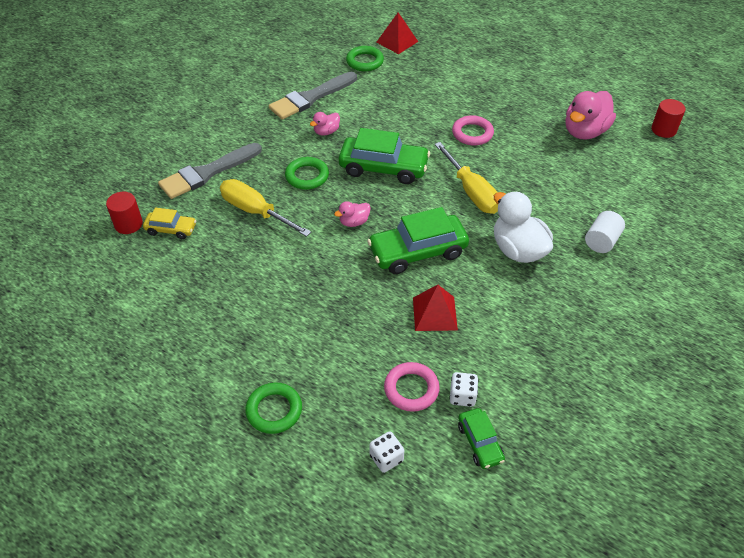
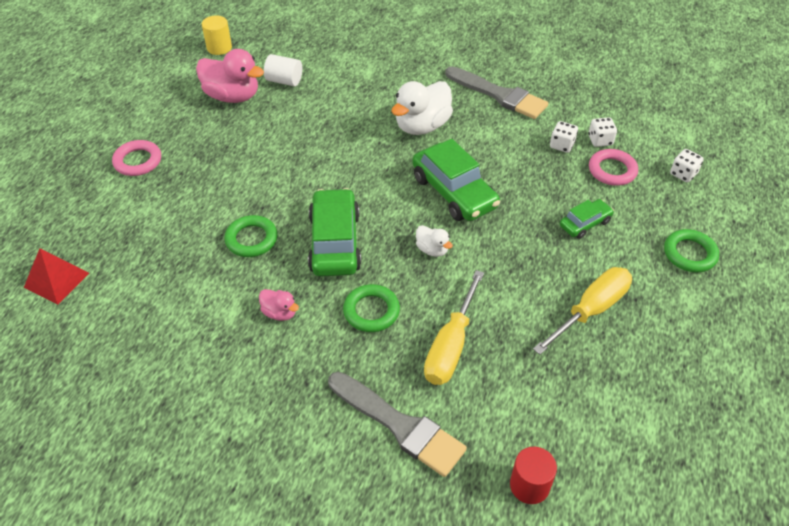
camera: 105 degrees left, 0 degrees up
(171, 229) = (517, 428): yellow car -> none
(310, 98) = (207, 350): grey brush -> grey brush (499, 95)
(354, 222) = (432, 250): pink duck -> white duck
(365, 61) = (110, 307): green ring -> green ring (251, 239)
(435, 313) = (524, 168): red pyramid -> none
(463, 357) = (562, 145): none -> white dice
(471, 191) = (352, 166): yellow screwdriver -> yellow screwdriver (590, 310)
(472, 133) = (253, 177): pink ring -> pink ring (138, 161)
(480, 442) = (635, 126): green car -> green car (585, 223)
(601, 241) = (390, 78): white cylinder -> white cylinder (284, 81)
(663, 130) = (219, 48): red cylinder -> yellow cylinder

